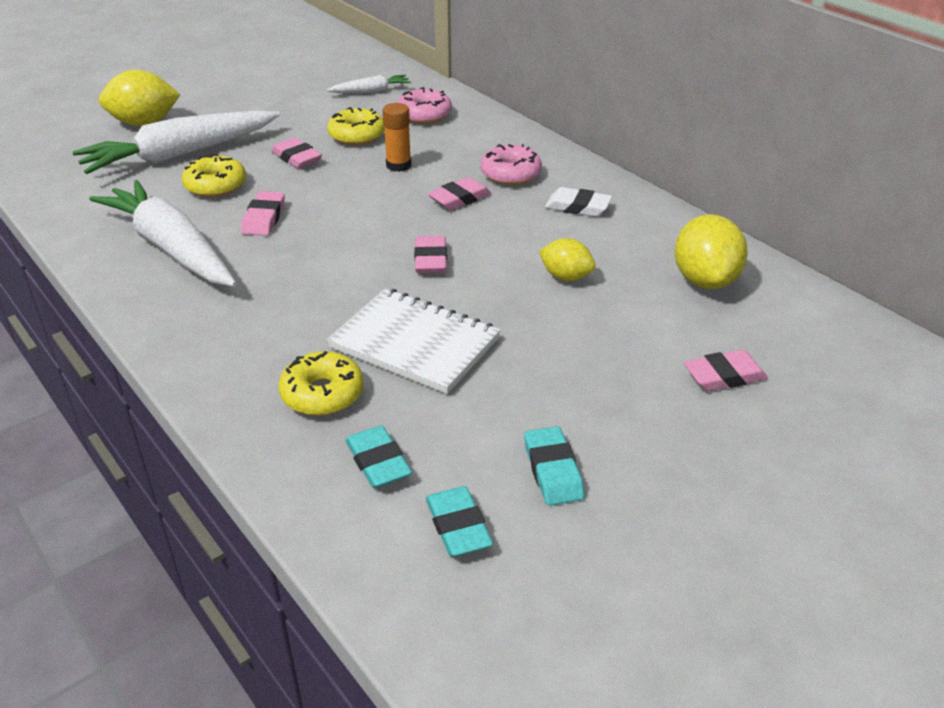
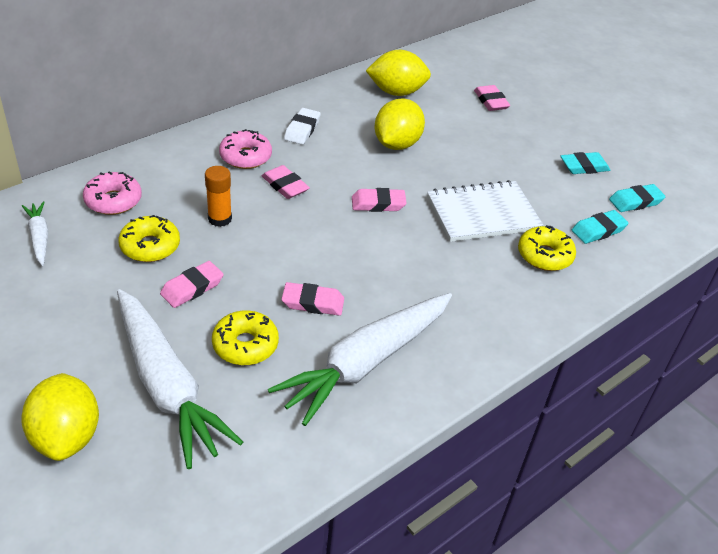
camera: 95 degrees left, 5 degrees up
(415, 343) = (482, 214): white notebook -> white notebook turned 45 degrees clockwise
(566, 277) = (396, 144): yellow lemon -> yellow lemon, size x1.64

